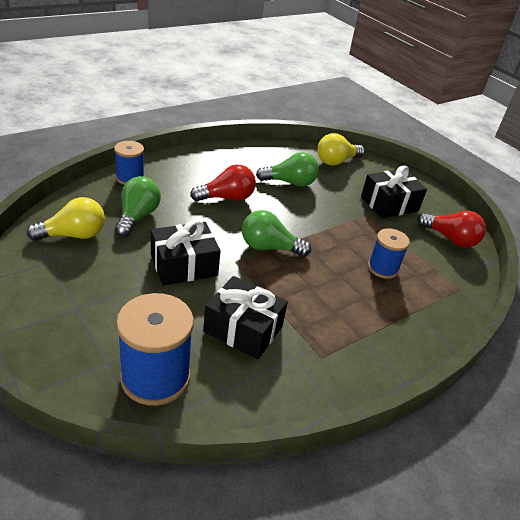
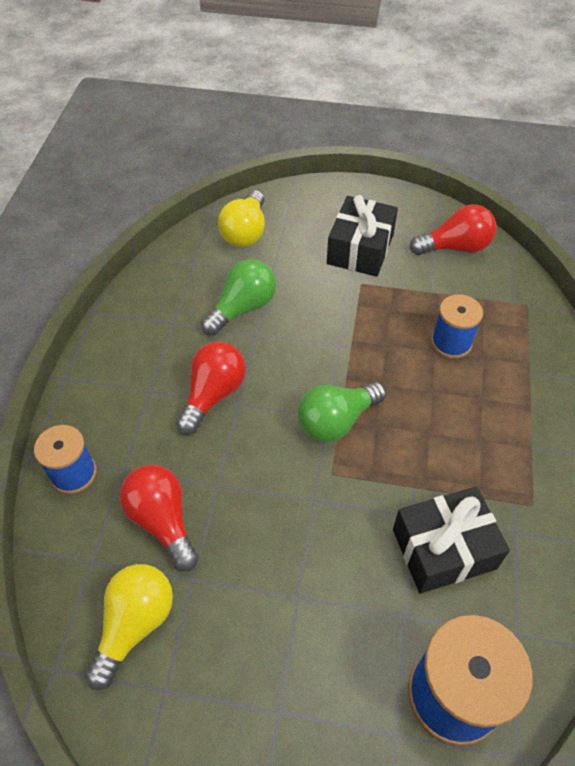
camera: 40 degrees left, 15 degrees up
(137, 217) = (162, 521): green light bulb -> red light bulb
(184, 265) = (296, 533): black gift -> none

